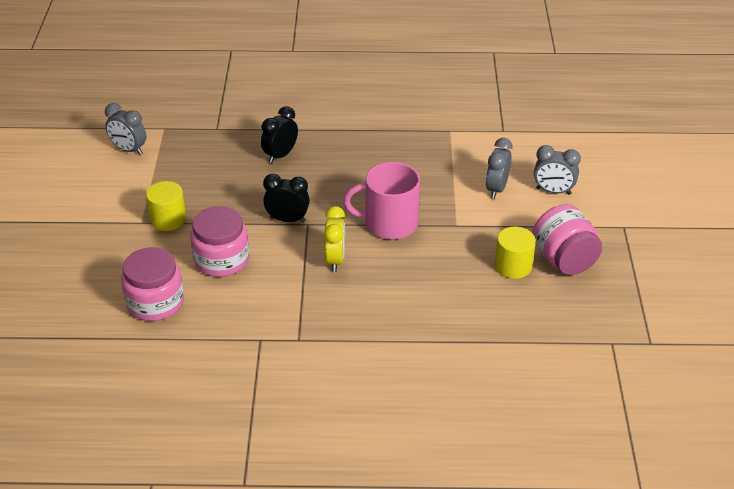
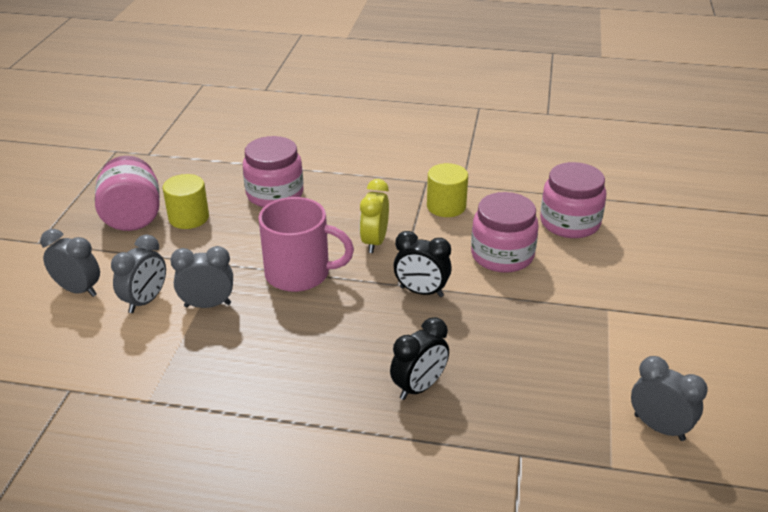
camera: 170 degrees left, 5 degrees down
(168, 219) = (573, 309): yellow cylinder -> yellow cylinder (446, 206)
(447, 303) = (275, 194): none -> pink jar
(448, 191) = (207, 305): none -> grey clock

